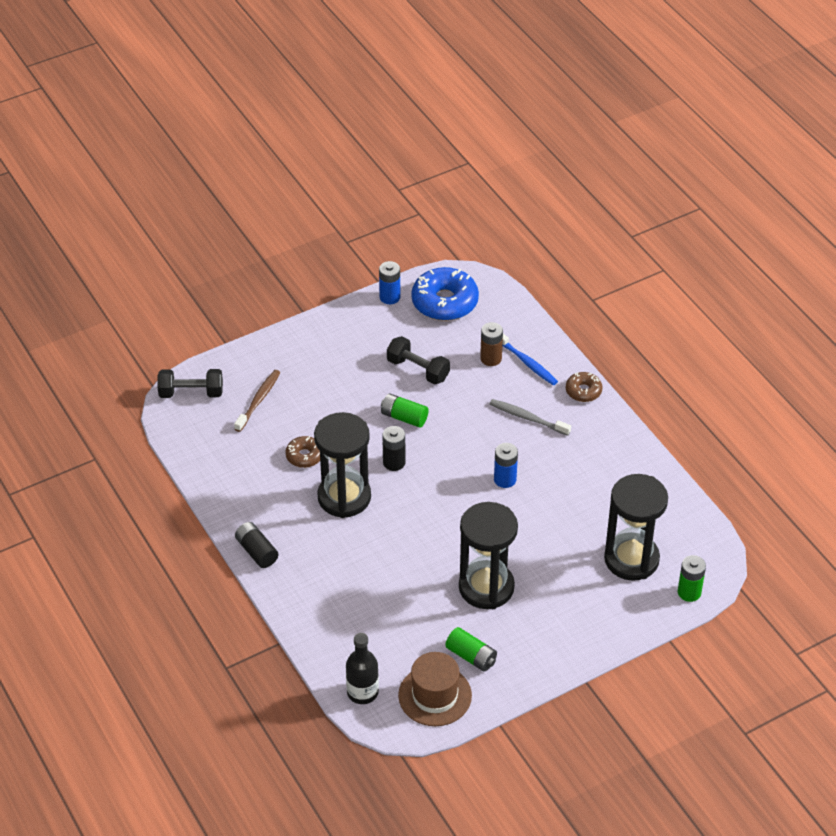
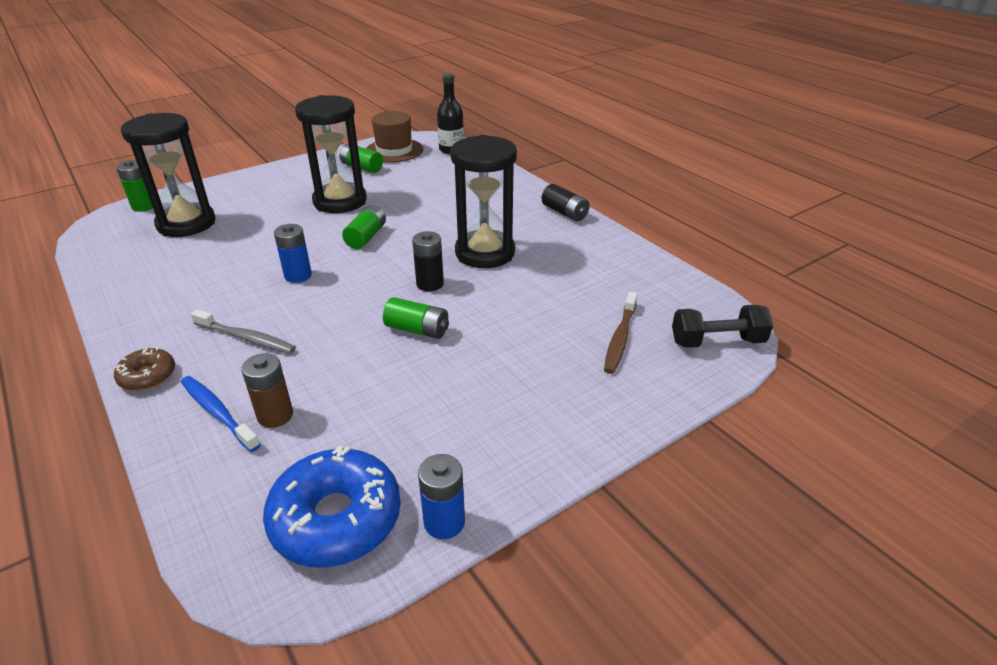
camera: 175 degrees right, 10 degrees down
(304, 456) = (539, 284): brown donut -> none
(418, 370) = (395, 391): black dumbbell -> none
(452, 527) = (366, 237): none -> green battery

